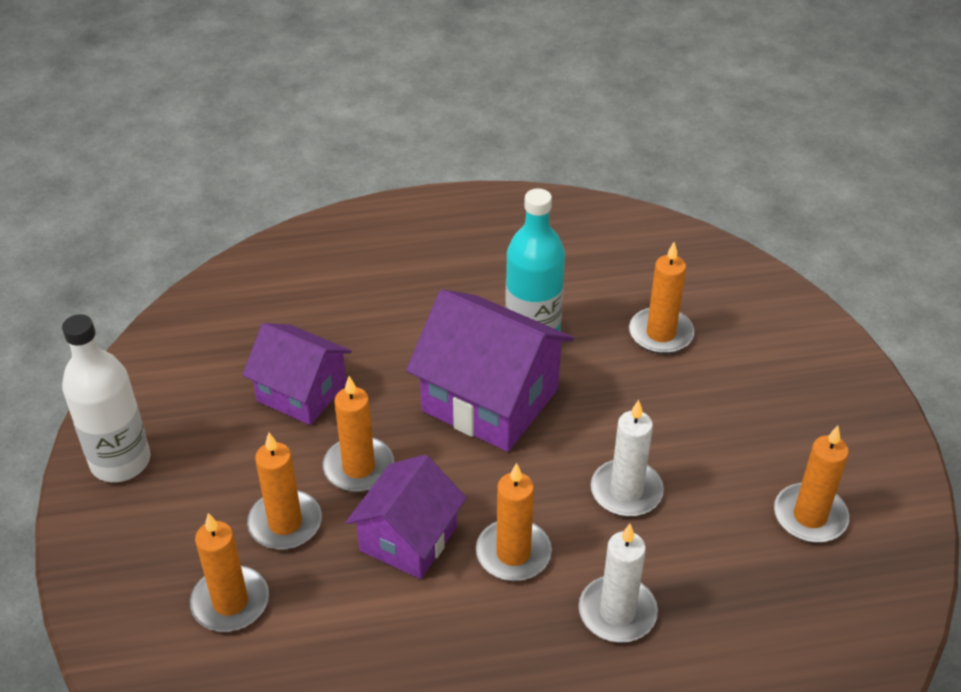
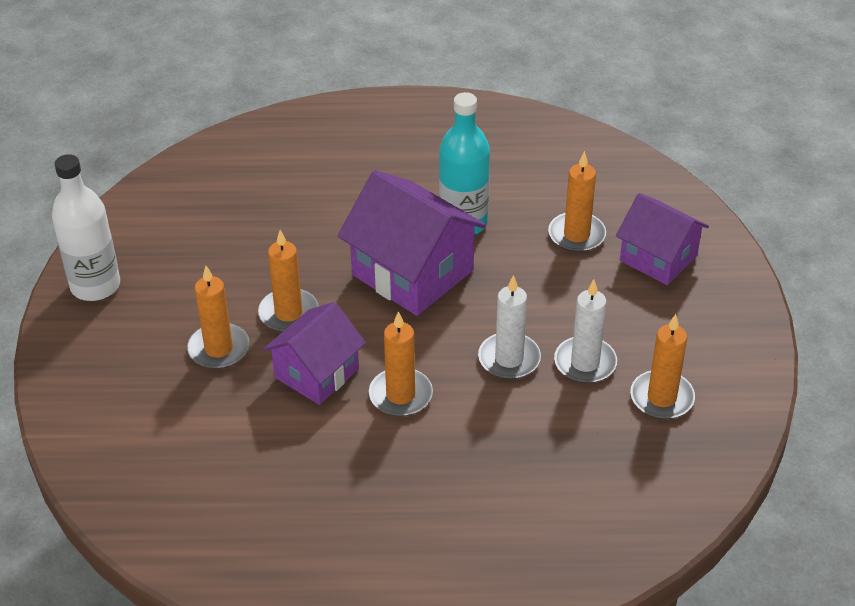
camera: 10 degrees right, 0 degrees up
(230, 602) = (162, 403): orange candle -> none
(301, 392) = (254, 248): purple house -> purple house (658, 258)
(617, 612) = (475, 450): white candle -> white candle (585, 363)

